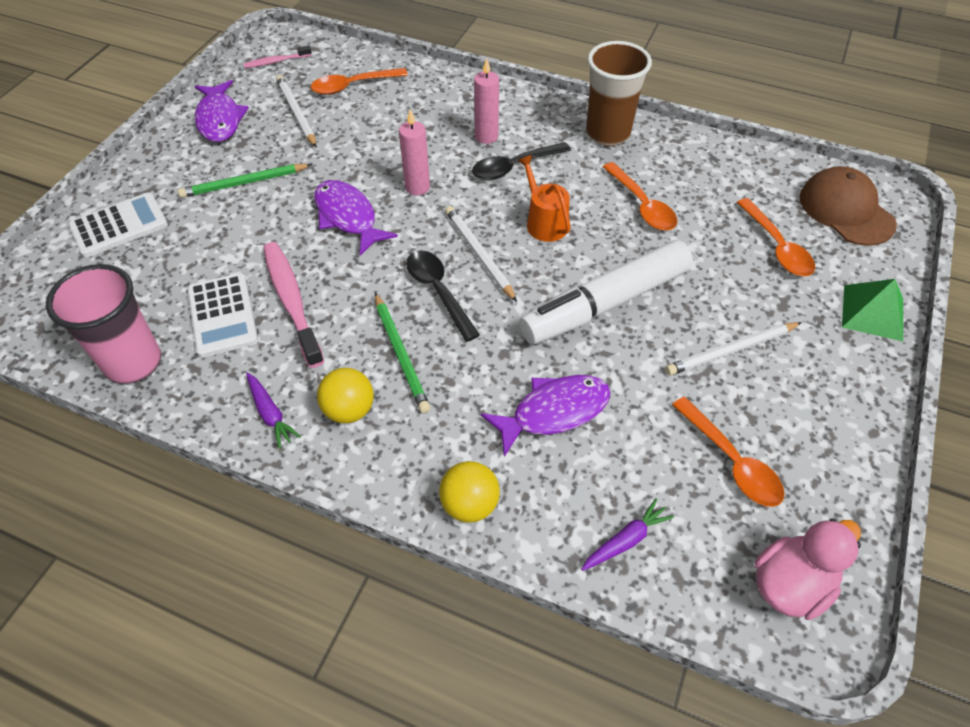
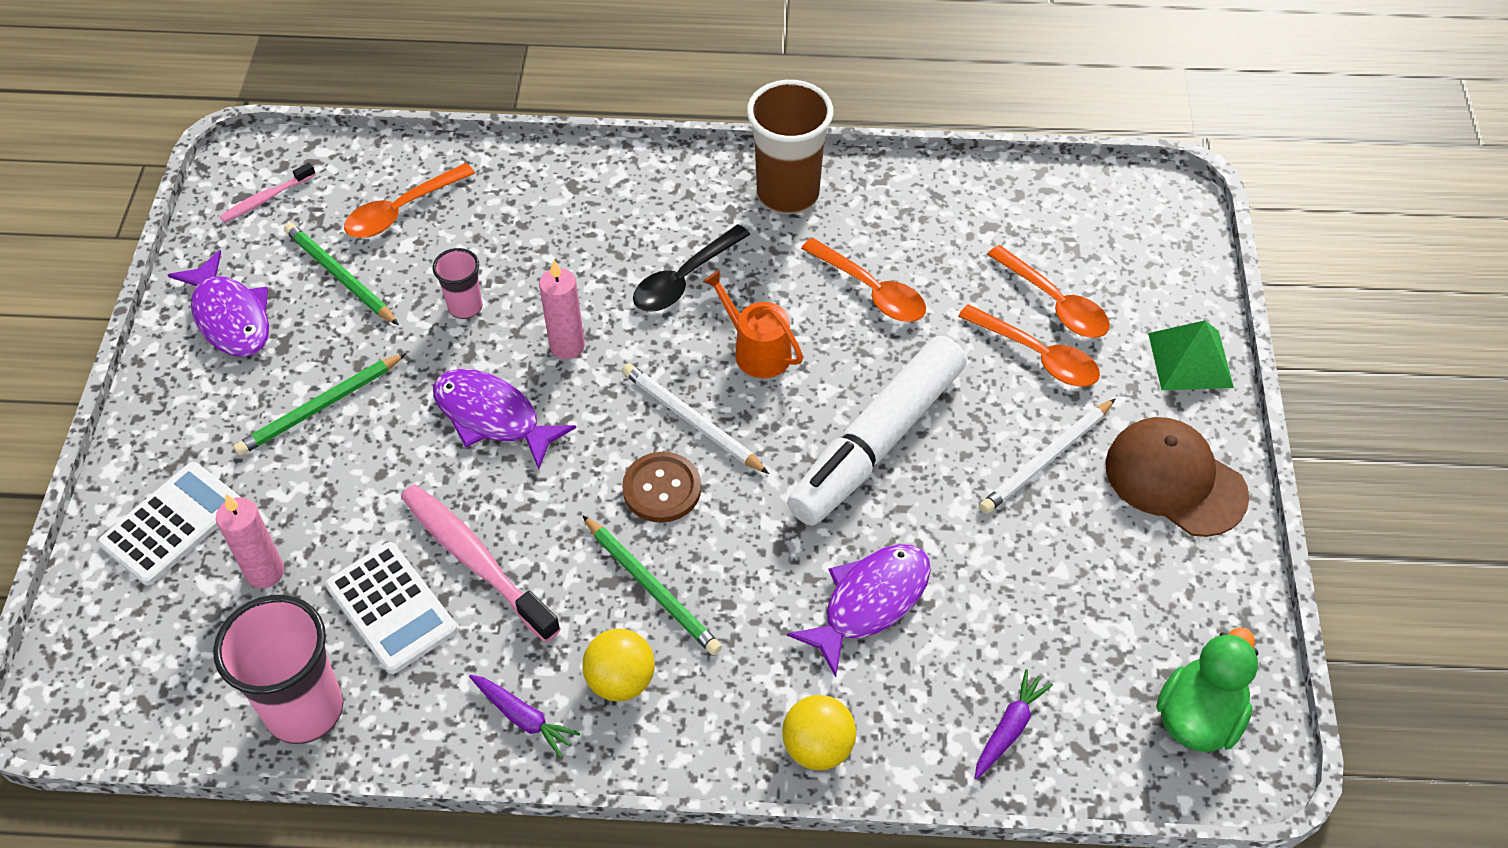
camera: 20 degrees left, 0 degrees up
(296, 113) = (340, 276): white pencil -> green pencil
(364, 148) = (465, 307): none -> pink cup
(438, 291) = (662, 489): black spoon -> brown button
(486, 137) = (627, 243): pink candle -> pink candle (265, 572)
(731, 461) = (1092, 597): orange spoon -> orange spoon (1037, 355)
(790, 584) = (1198, 717): pink duck -> green duck
(846, 210) = (1120, 228): brown cap -> brown cap (1175, 480)

